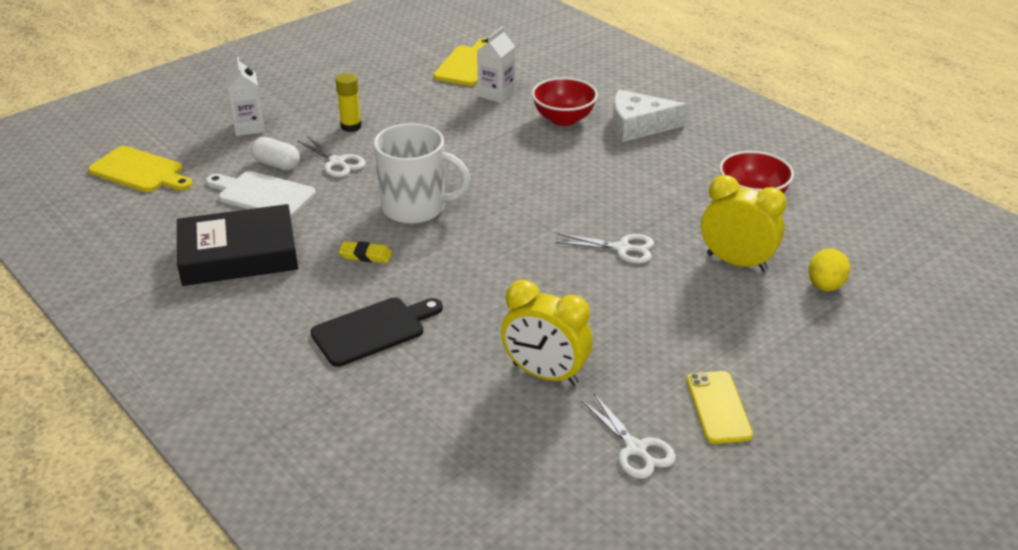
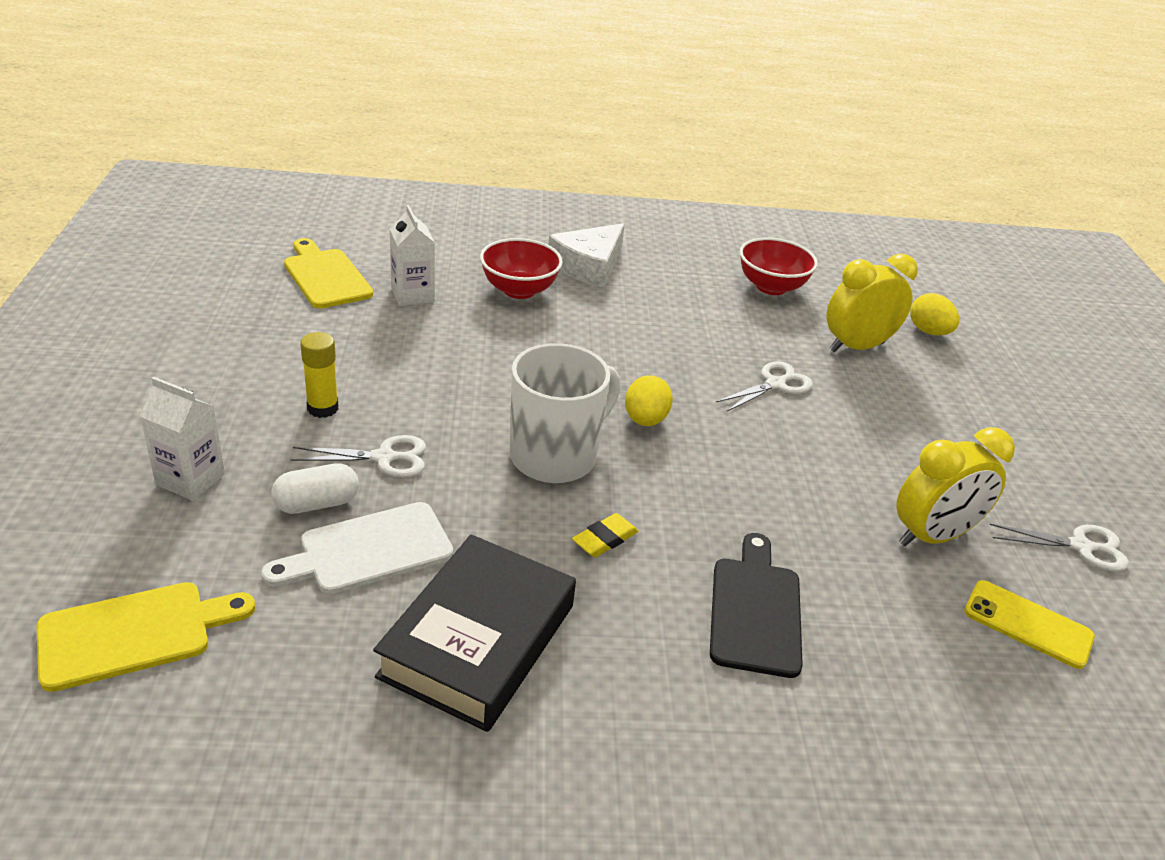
camera: 55 degrees left, 0 degrees up
(498, 219) = (645, 420): none -> yellow egg
(718, 407) = (1051, 471): yellow phone -> yellow phone (1028, 624)

